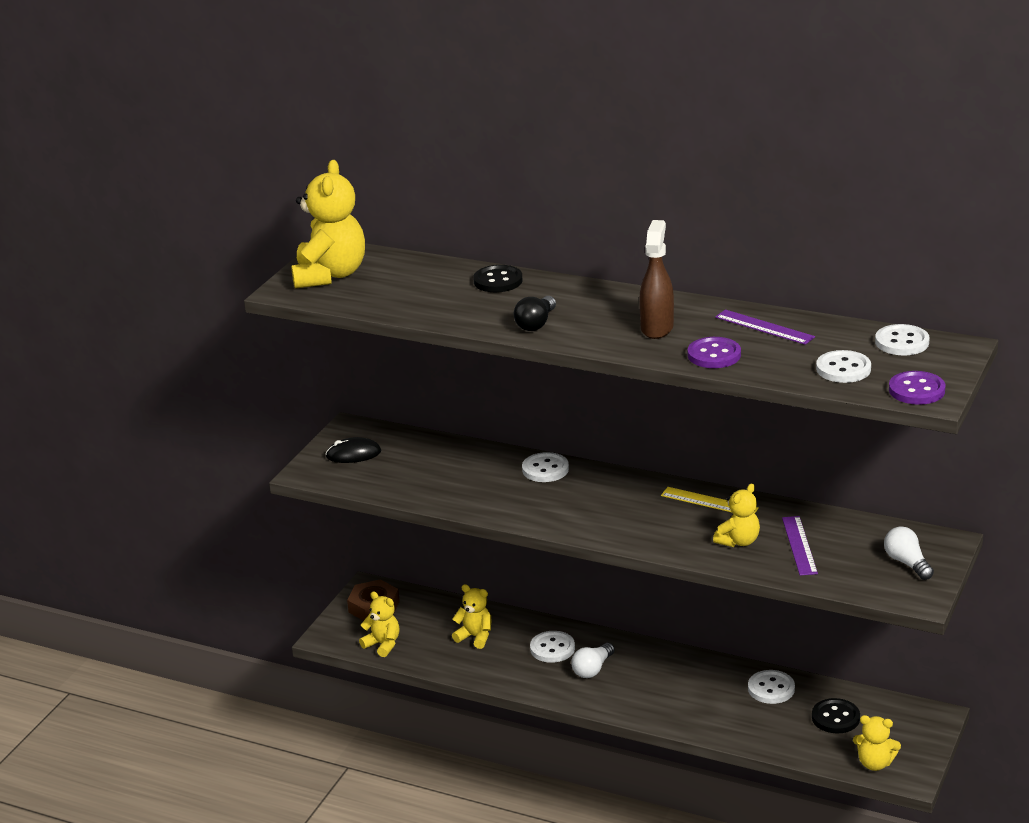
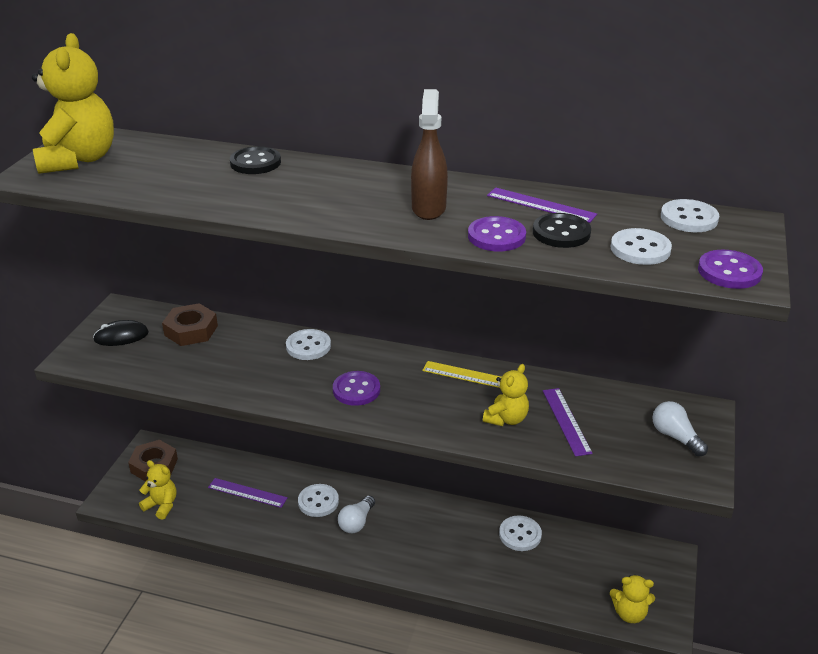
camera: 10 degrees left, 5 degrees up
(424, 451) = (191, 330): none -> brown nut
(475, 637) = (247, 493): yellow teddy bear -> purple ruler
(536, 324) = (298, 206): black light bulb -> none
(590, 511) = (356, 390): none -> purple button
(835, 718) = (583, 563): black button -> black button (561, 233)

